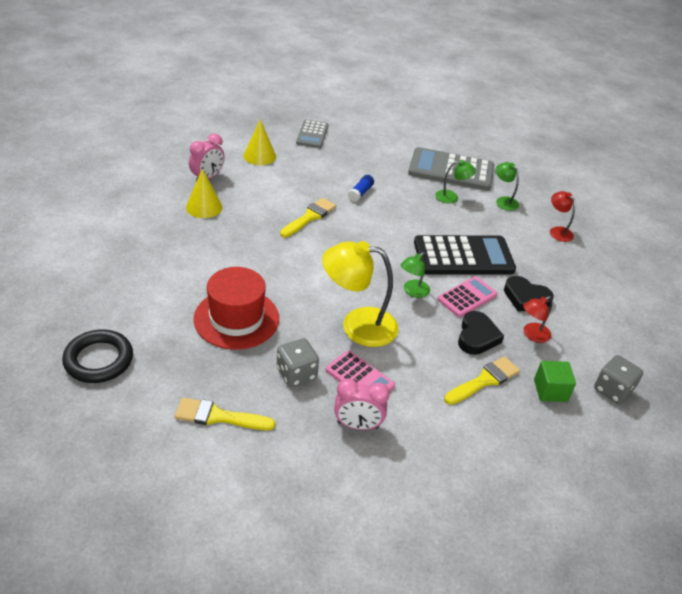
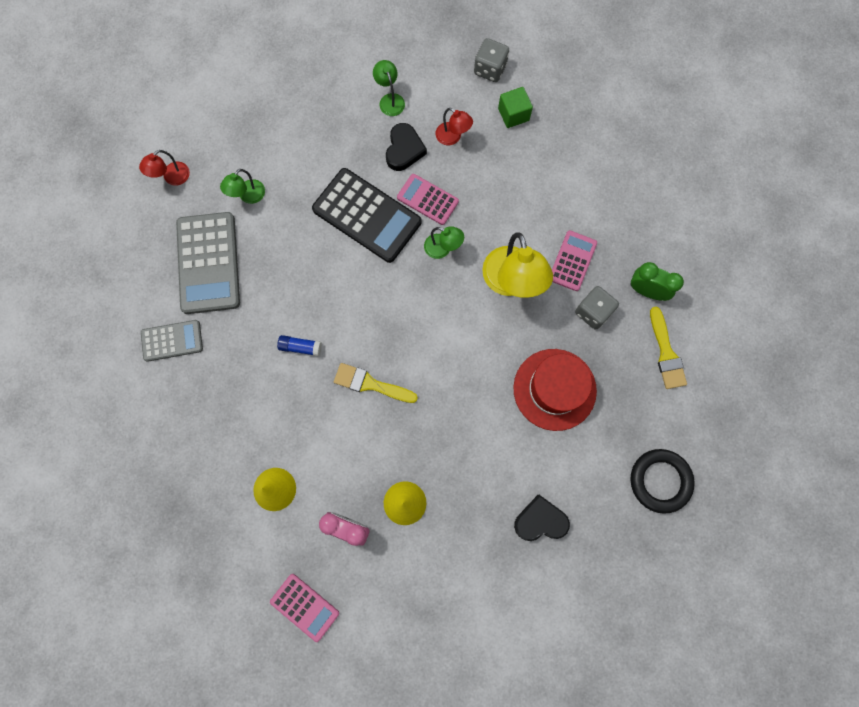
camera: 105 degrees left, 35 degrees up
(169, 147) = (304, 607): none -> pink calculator
(296, 427) = (646, 291): none -> green clock
(312, 134) = (196, 446): grey calculator -> grey calculator (172, 341)
(357, 425) = (621, 247): pink clock -> none
(451, 197) = (264, 250): green lamp -> green lamp (390, 100)
(463, 256) = (367, 216): black calculator -> black calculator turned 150 degrees clockwise
(477, 336) = (477, 181): black heart -> black heart (540, 520)
(484, 380) = (526, 165): yellow brush -> none
(557, 231) = (281, 135): red lamp -> red lamp (172, 178)

